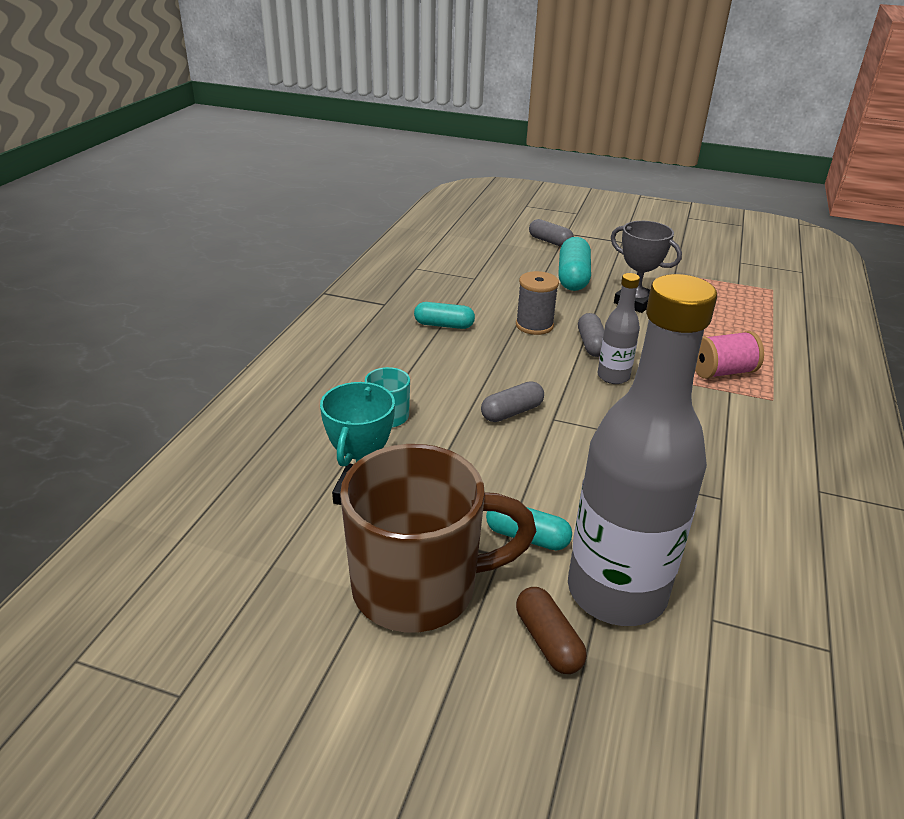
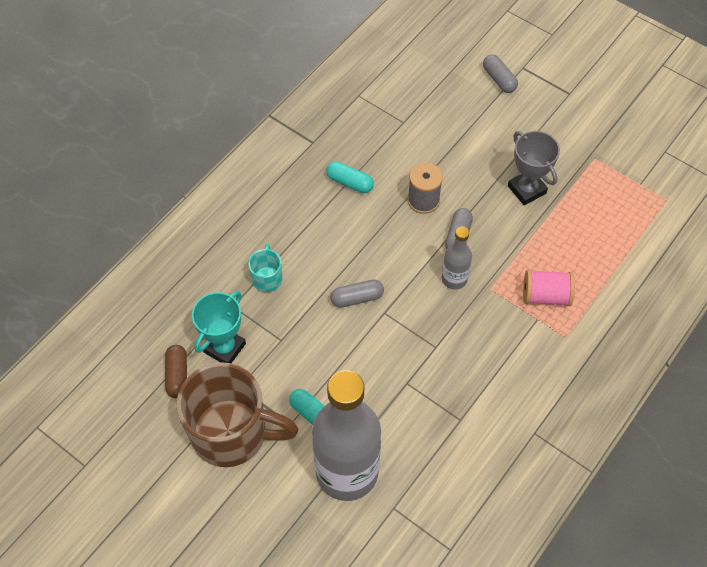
camera: 20 degrees right, 25 degrees up
(548, 641) = (289, 492): brown capsule -> brown capsule (177, 375)
(573, 277) = (491, 140): turquoise capsule -> none

